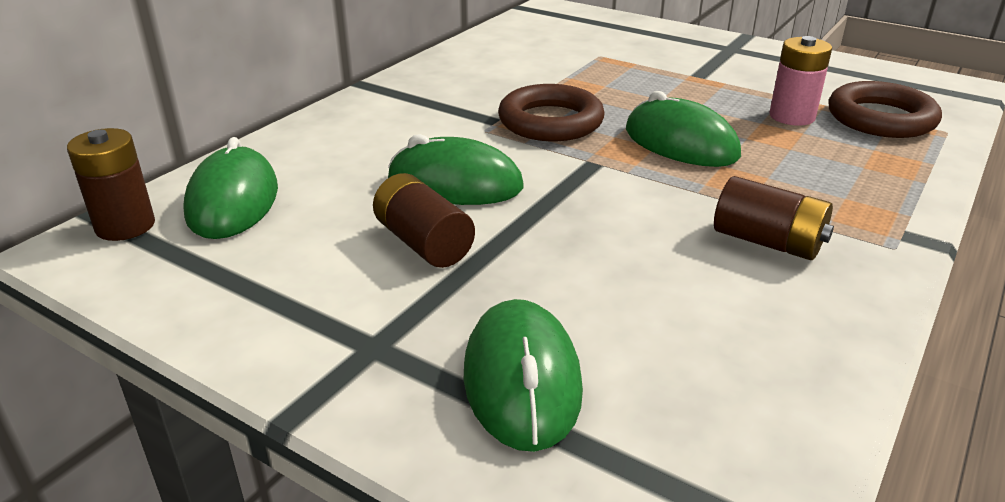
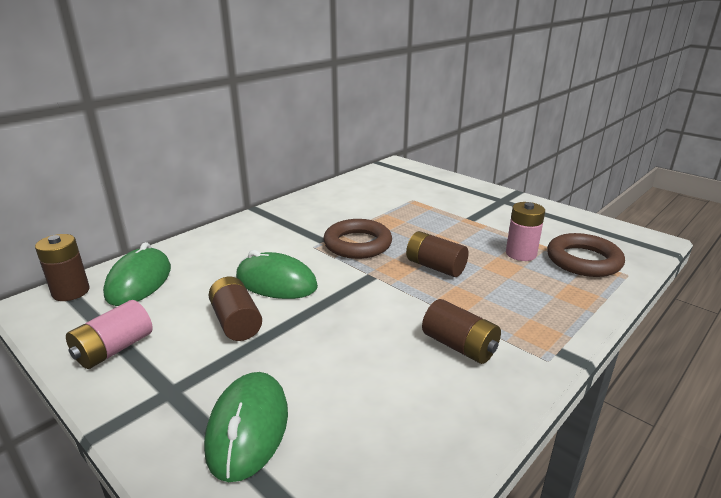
camera: 10 degrees right, 5 degrees down
(249, 299) = (114, 349): none -> pink battery
(681, 143) = (435, 267): green mouse -> brown battery

